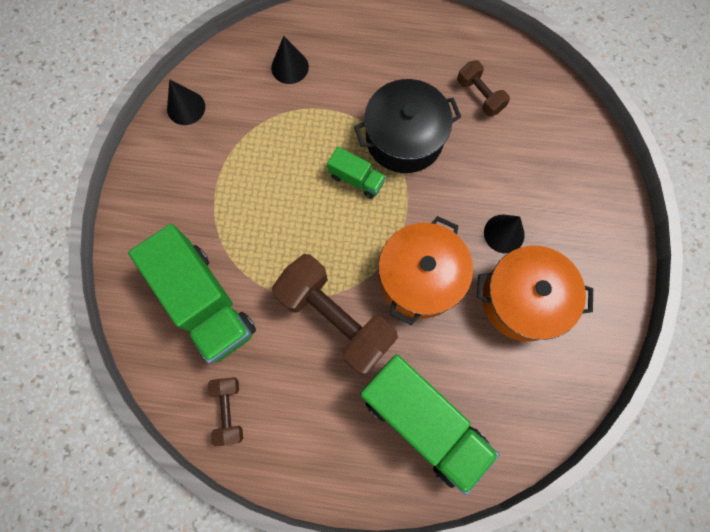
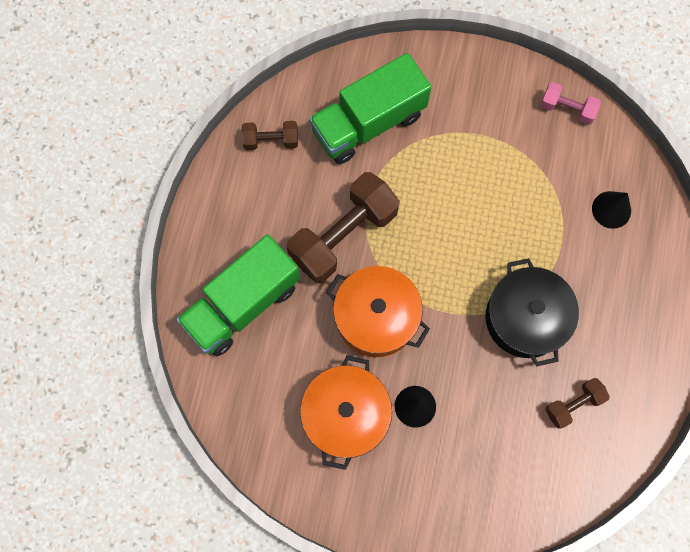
camera: 95 degrees right, 0 degrees up
(186, 107) = (567, 109): black cone -> pink dumbbell
(356, 179) = (482, 266): green truck -> none

